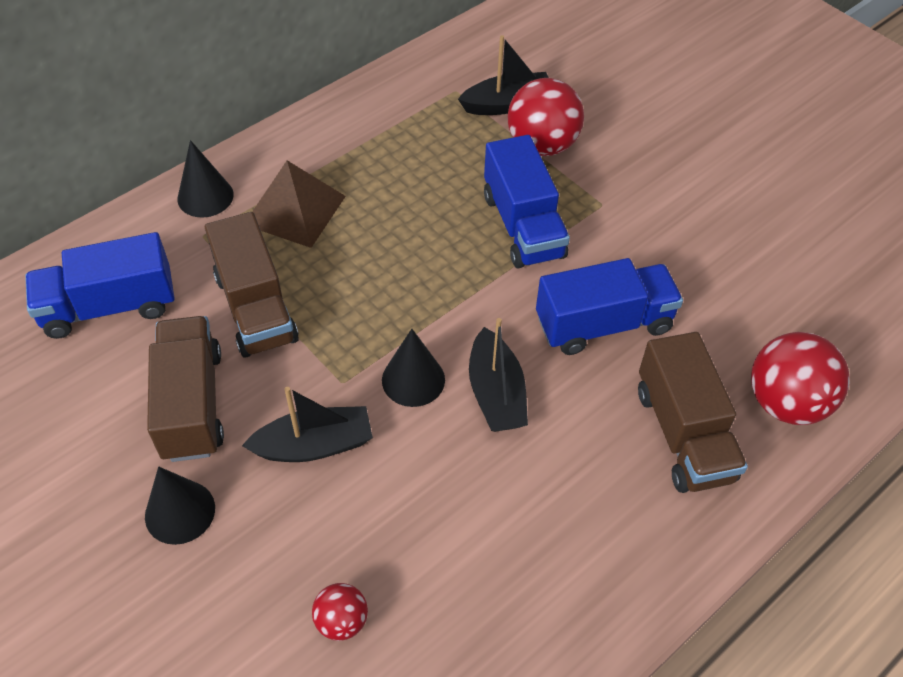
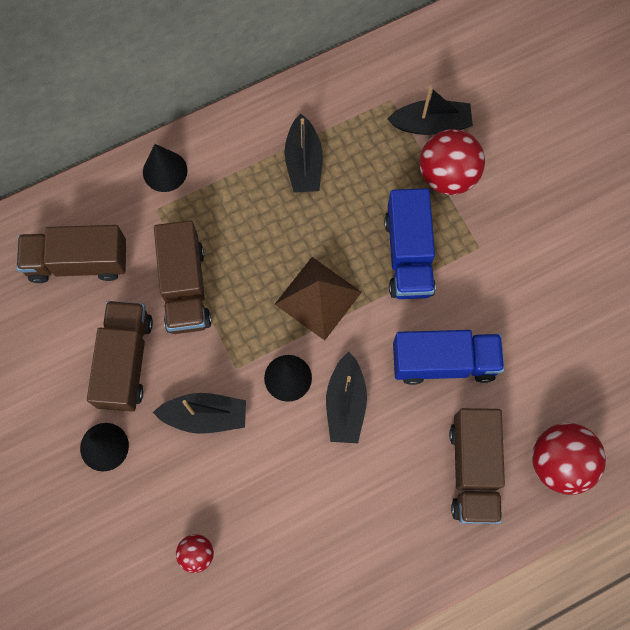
camera: 15 degrees right, 20 degrees up
(109, 306) = (78, 262): blue truck -> brown truck
(295, 210) = (232, 199): brown pyramid -> brown pyramid (318, 298)
(372, 161) = (303, 163): none -> black boat

